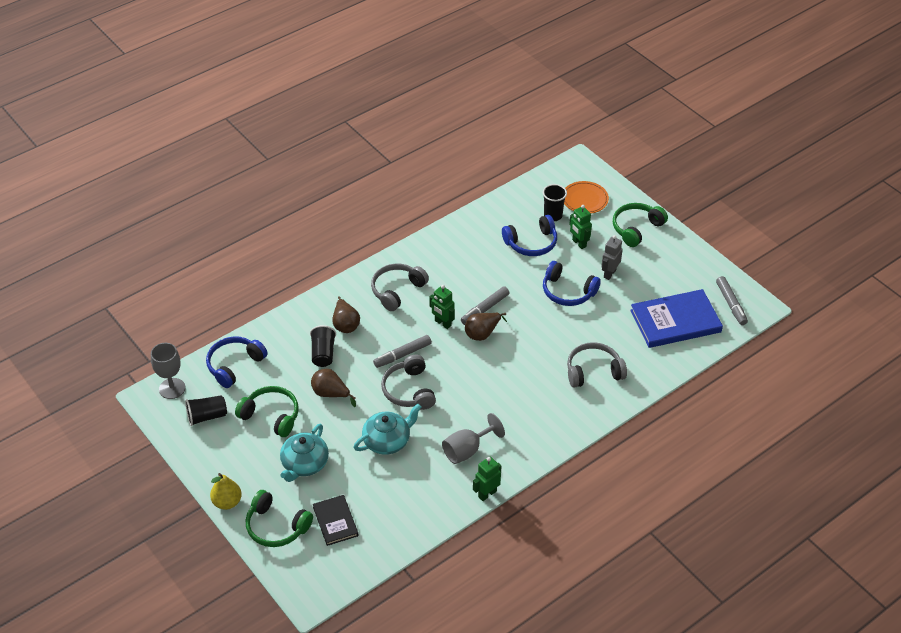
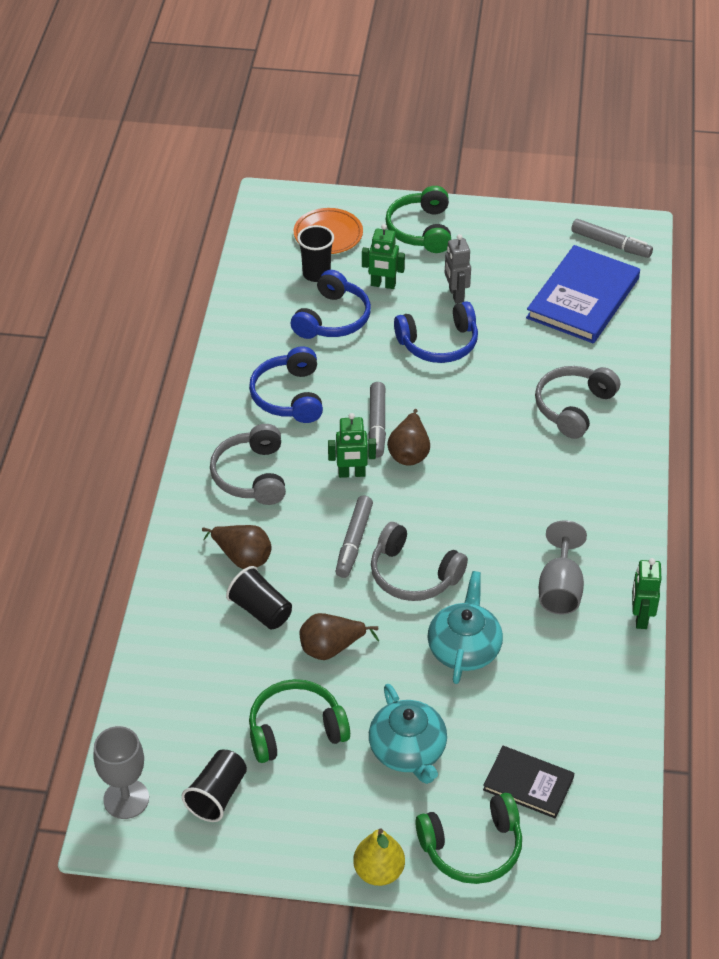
camera: 45 degrees left, 0 degrees up
(234, 365) = (170, 708): blue headphones -> blue headphones (289, 396)

